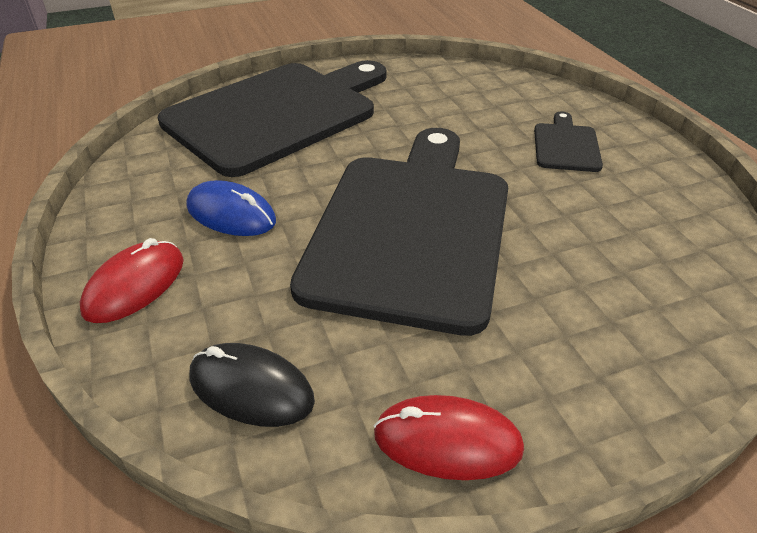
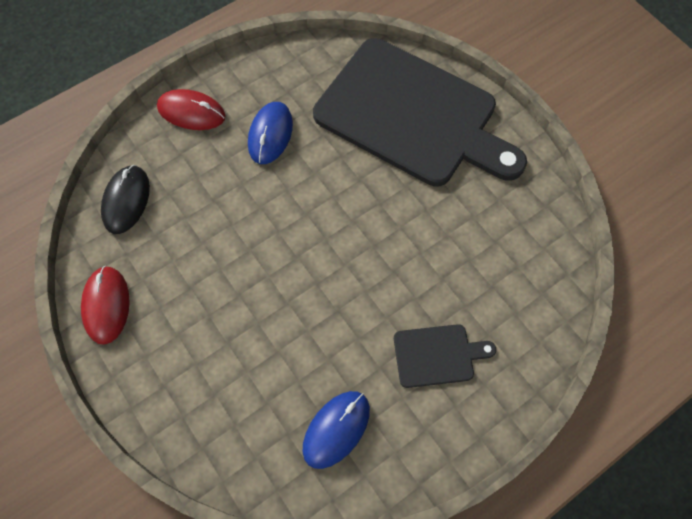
camera: 75 degrees right, 25 degrees up
(412, 228) = (282, 251): black cutting board -> none
(653, 222) = (336, 429): none -> blue mouse

